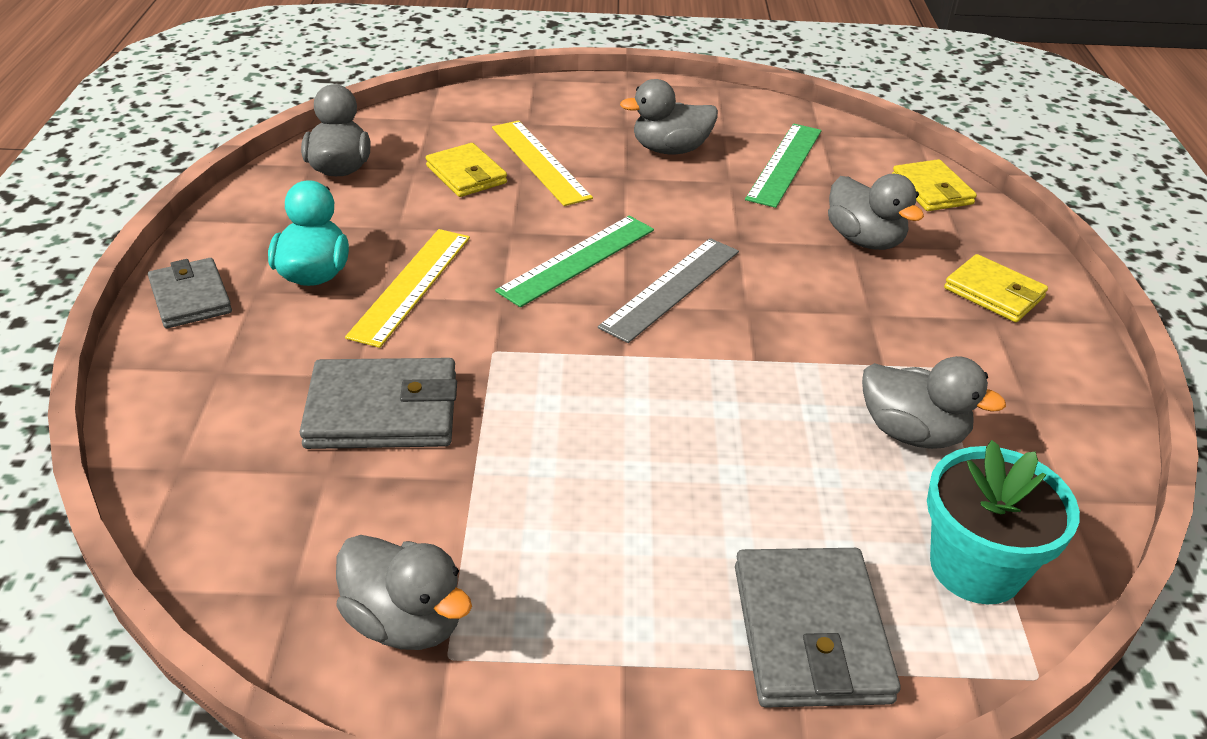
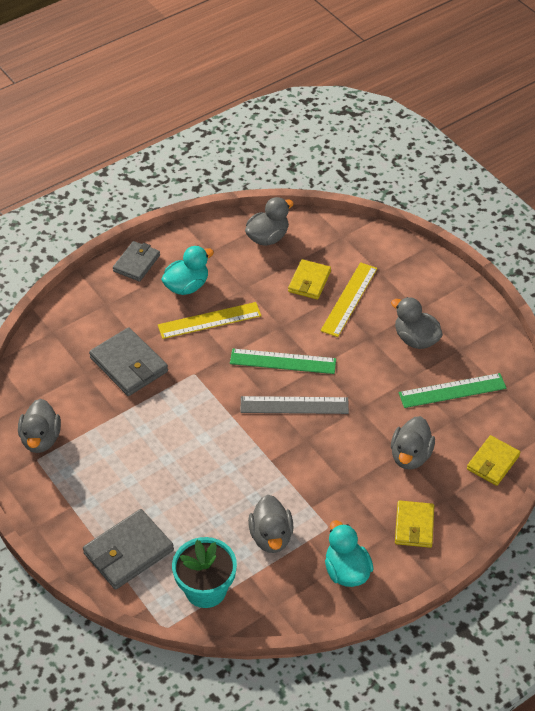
camera: 55 degrees right, 10 degrees up
(1038, 390) = (346, 571): none -> turquoise duck

